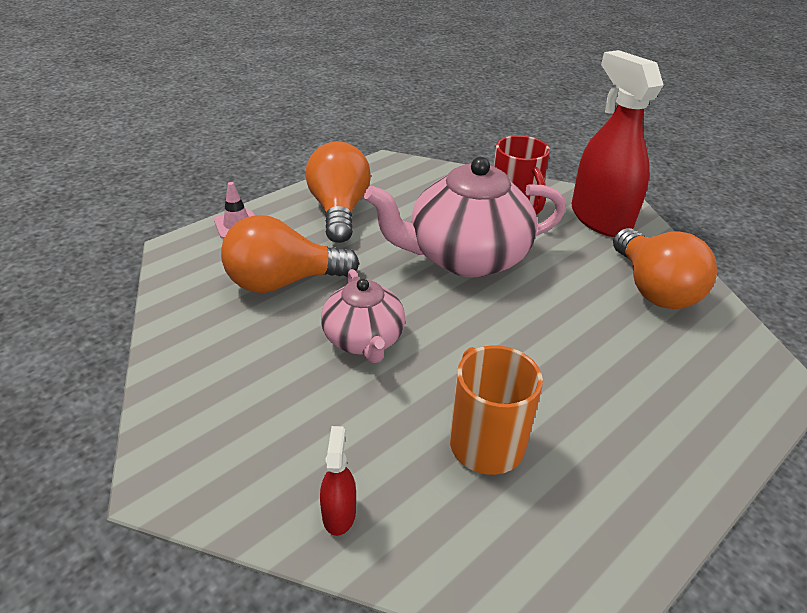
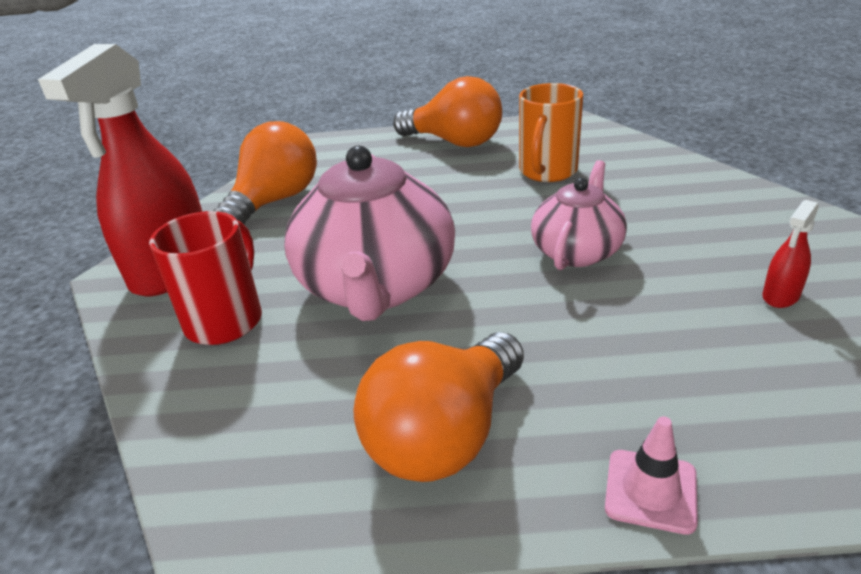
camera: 135 degrees left, 5 degrees down
(283, 282) = (625, 343): orange light bulb -> orange light bulb (454, 142)
(339, 513) = (679, 173): red spray bottle -> red spray bottle (780, 296)
(465, 257) = (377, 286): pink teapot -> pink teapot turned 60 degrees clockwise

